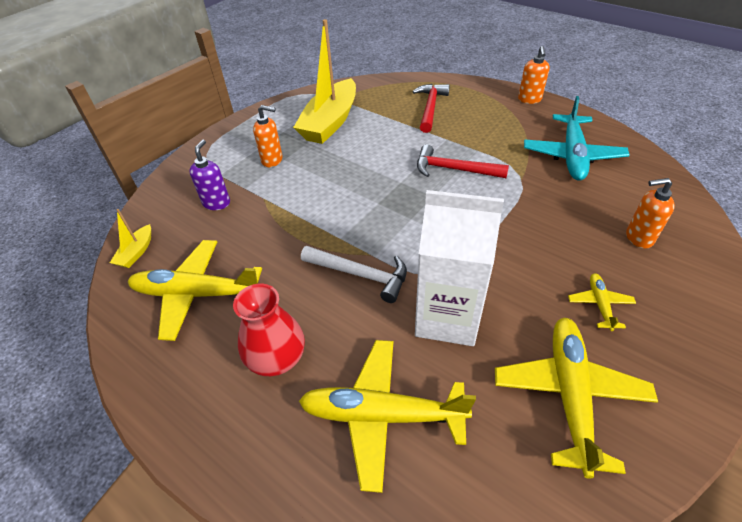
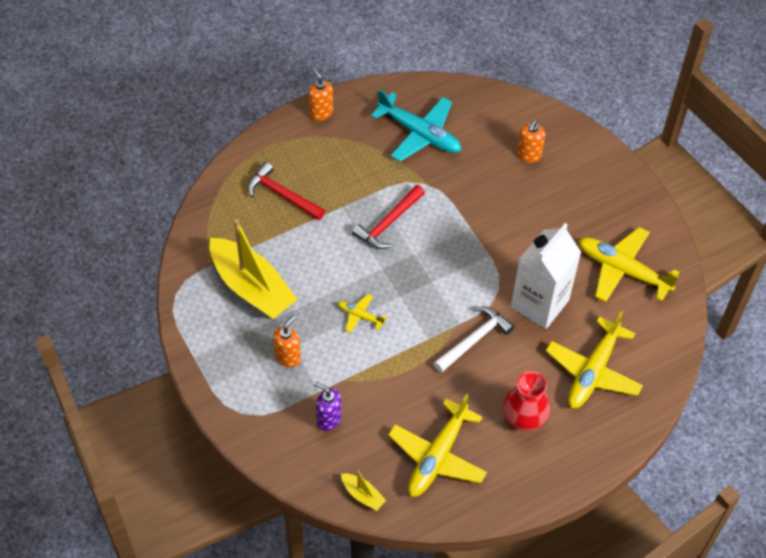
camera: 70 degrees left, 10 degrees up
(529, 100) = (321, 112): orange soap dispenser -> orange soap dispenser turned 150 degrees counterclockwise
(599, 304) = (571, 214): yellow plane -> yellow plane (360, 316)

